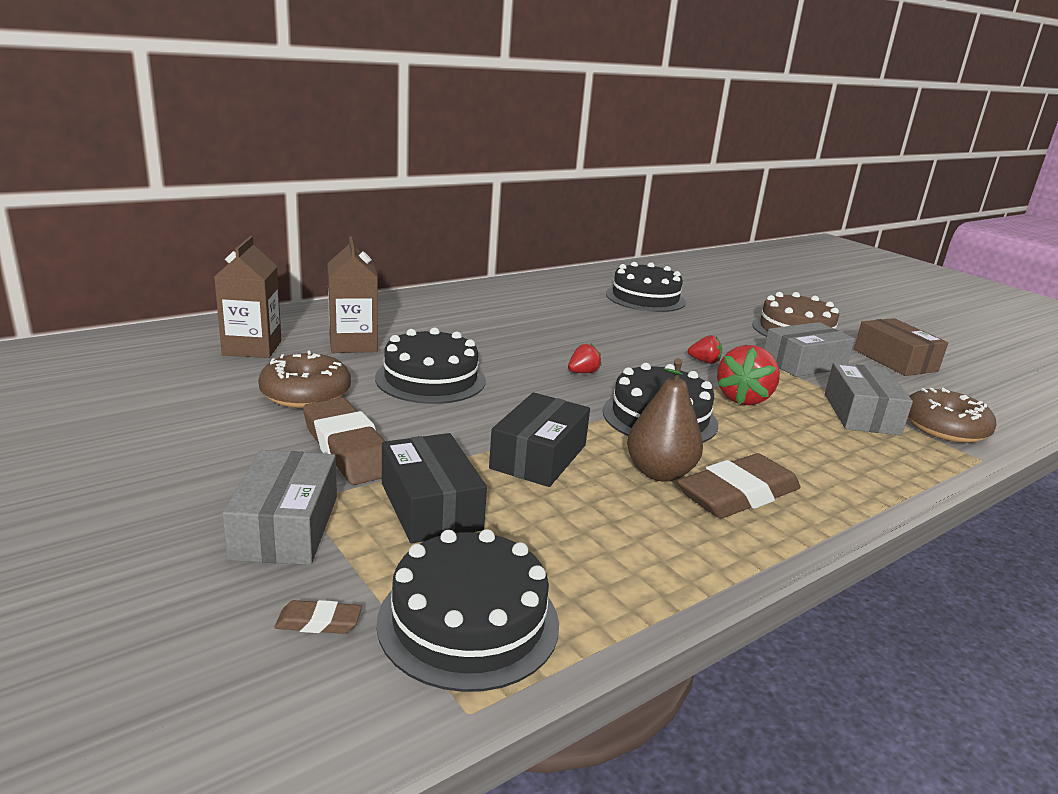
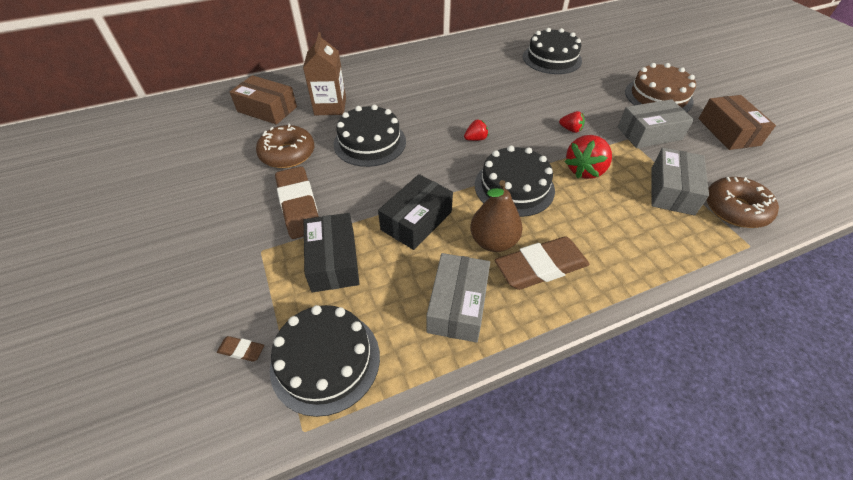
camera: 15 degrees right, 25 degrees up
(252, 348) = (267, 109): brown carton -> brown box
(286, 527) = (244, 271): grey box -> grey box (458, 305)

